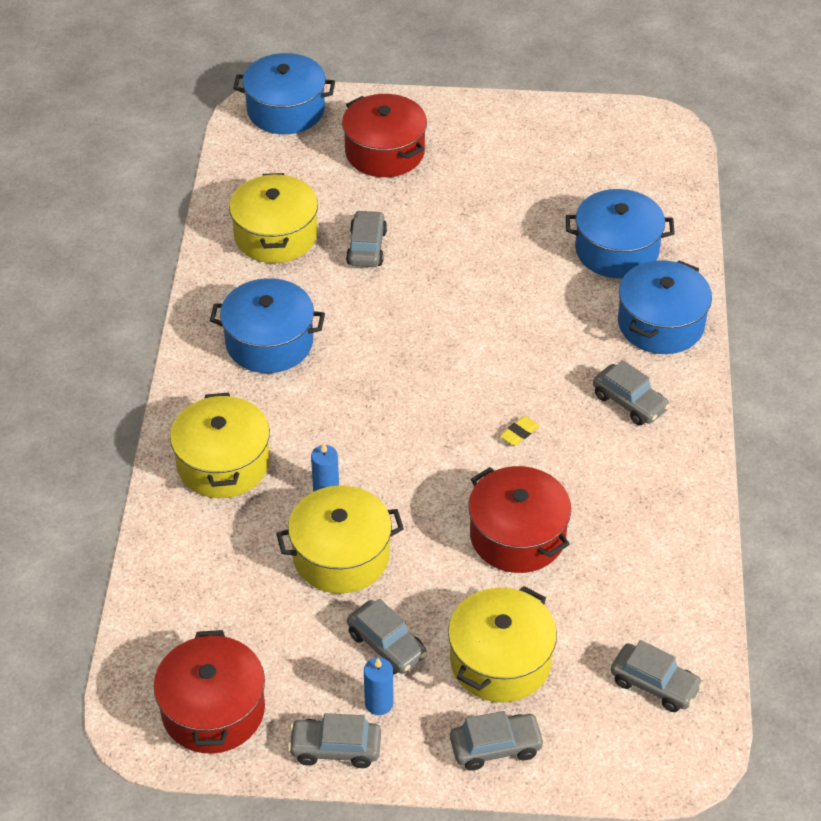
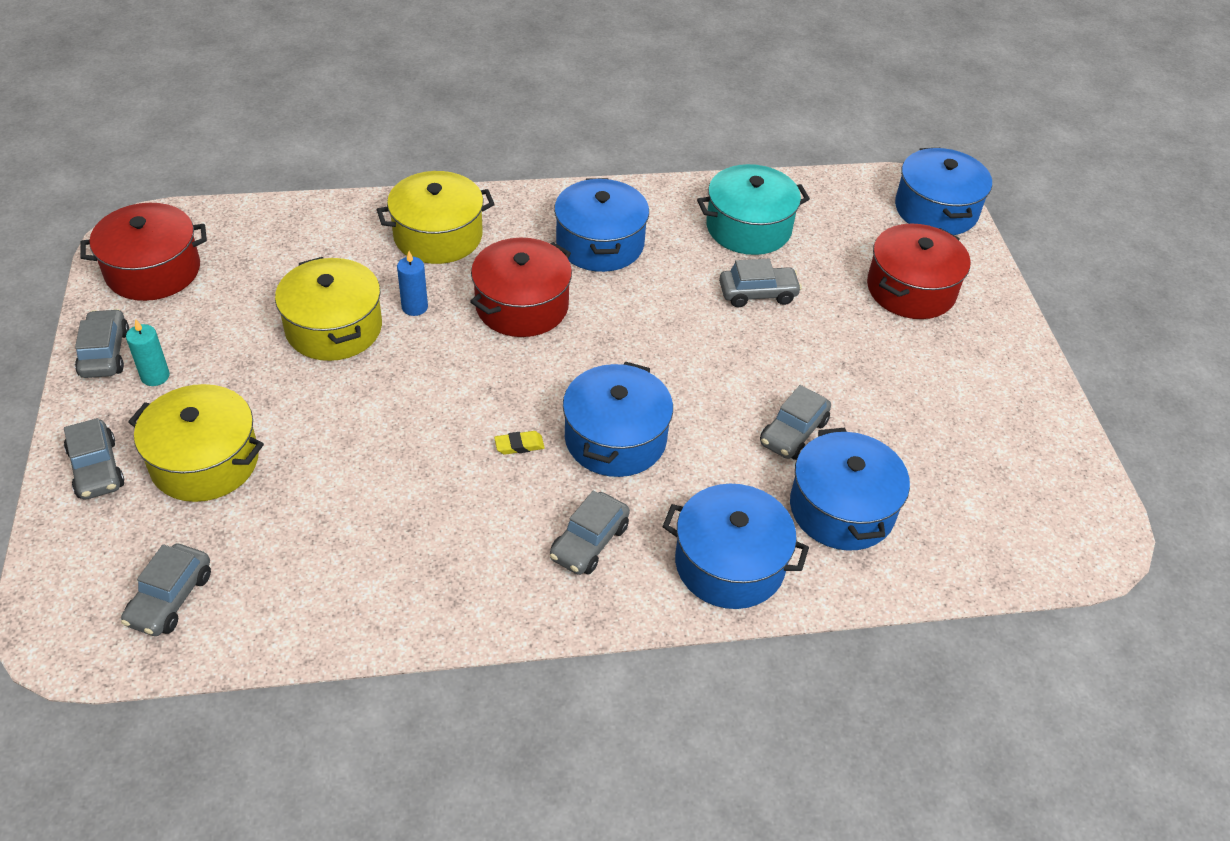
camera: 75 degrees right, 0 degrees up
(275, 235) = (748, 228): yellow pot -> turquoise pot
(379, 703) = (155, 376): blue candle -> turquoise candle
(386, 645) = (225, 373): grey car -> grey car (793, 433)
(517, 535) = (372, 458): red pot -> red pot (522, 306)
(519, 433) = (519, 445): yellow eraser -> yellow eraser turned 45 degrees counterclockwise
(522, 370) = (615, 438): none -> blue pot

